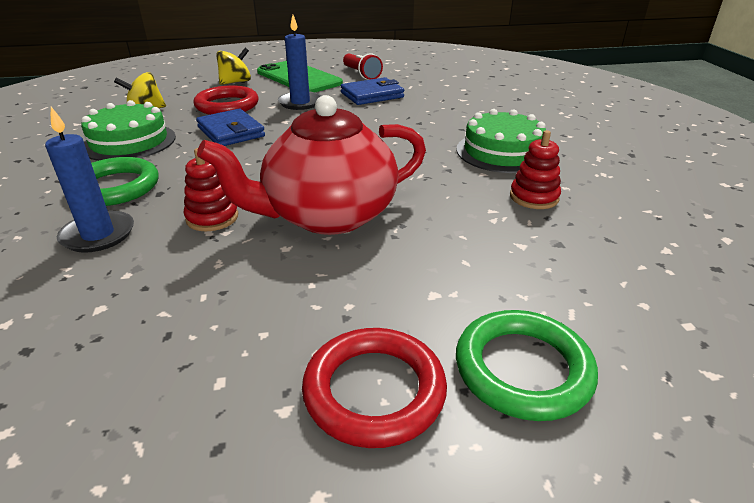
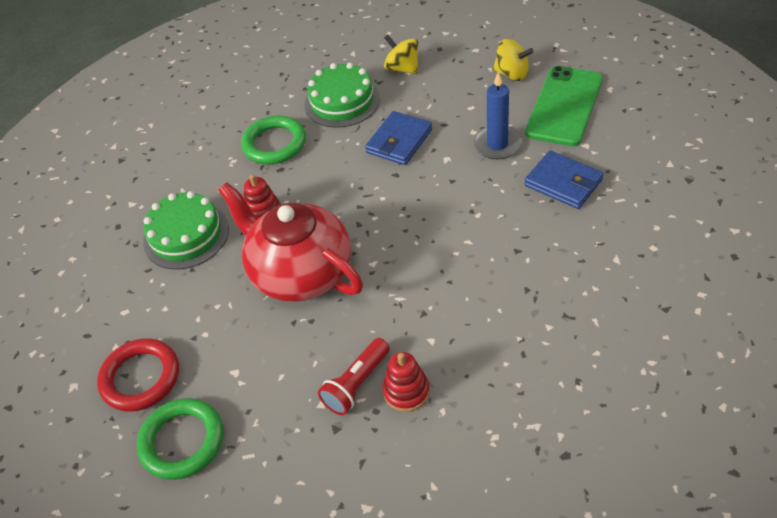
camera: 70 degrees right, 15 degrees up
(98, 235) = (218, 178): blue candle -> none
(227, 105) = (451, 104): red ring -> none
(361, 74) = (622, 144): red flashlight -> red flashlight (356, 384)
(502, 152) = (490, 340): green cake -> green cake (186, 235)

